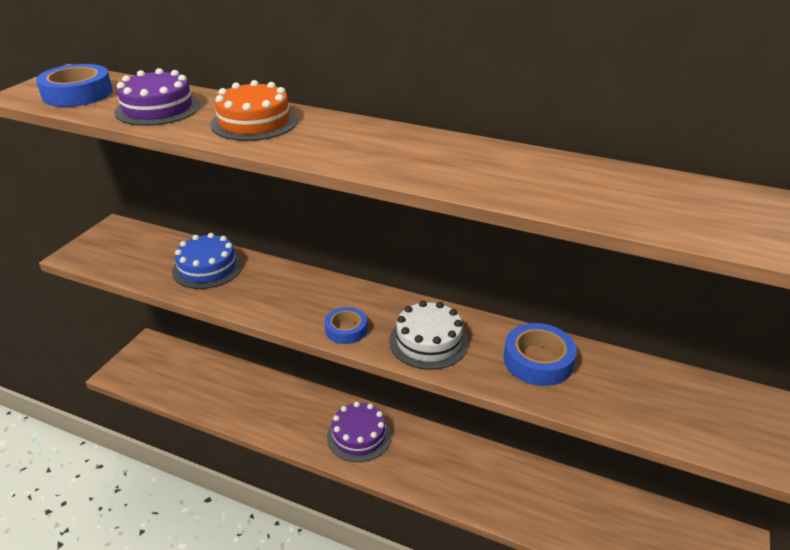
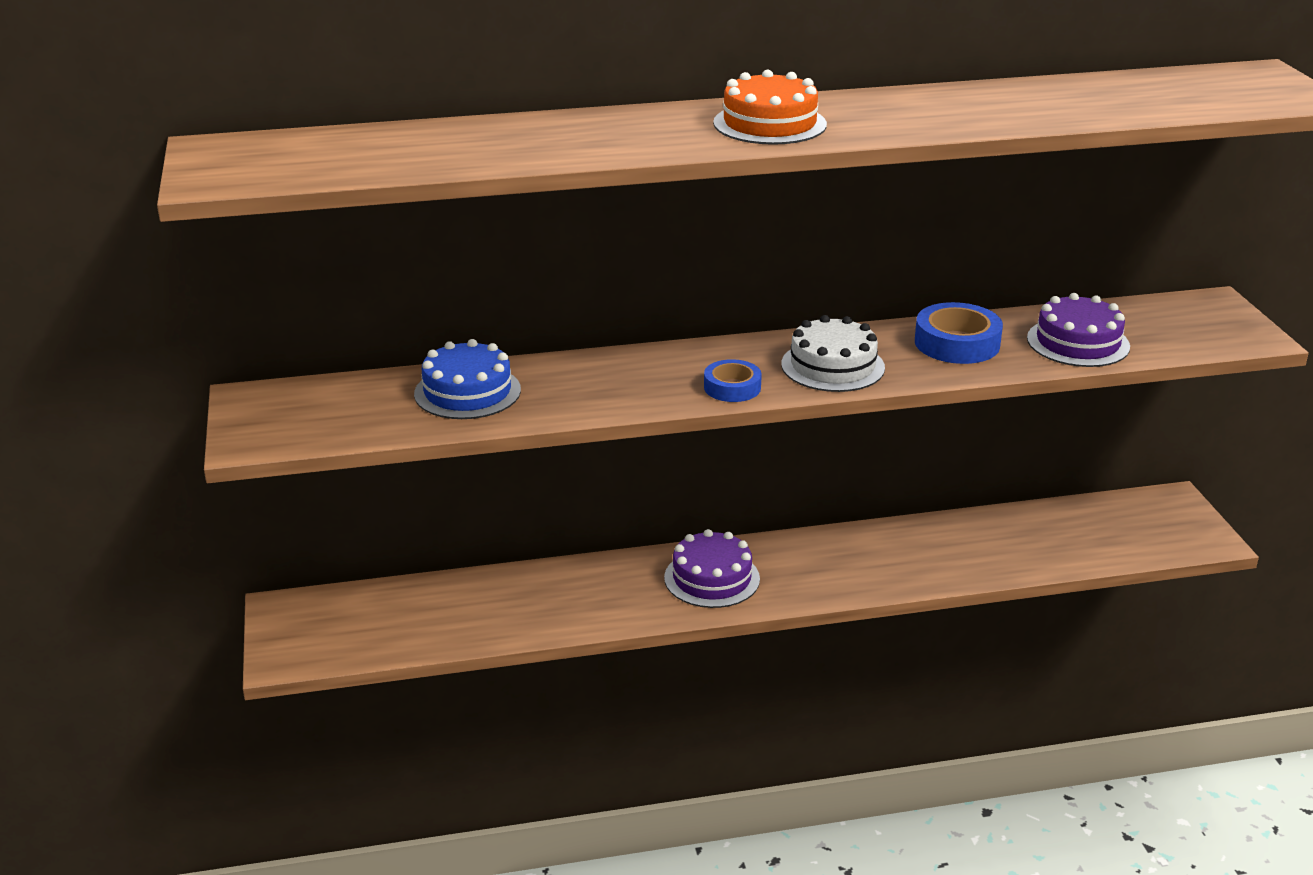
camera: 35 degrees left, 5 degrees down
(77, 94) = (289, 162): blue tape -> none
(158, 108) = (439, 150): purple cake -> purple cake (1078, 342)
(254, 122) = (588, 134): orange cake -> orange cake (769, 124)

